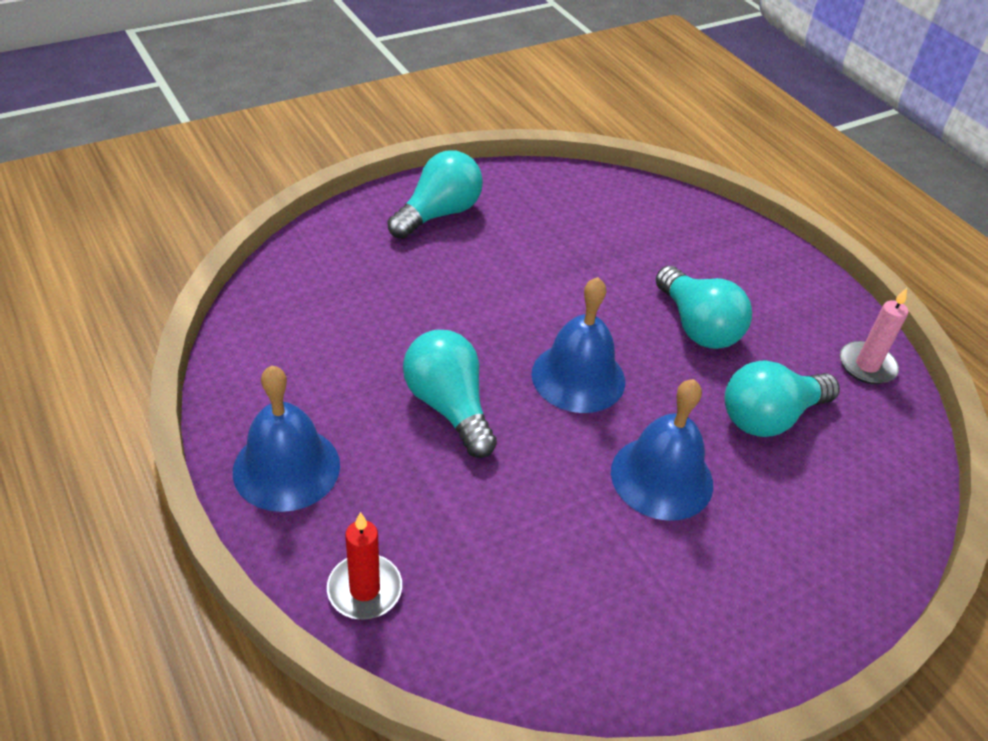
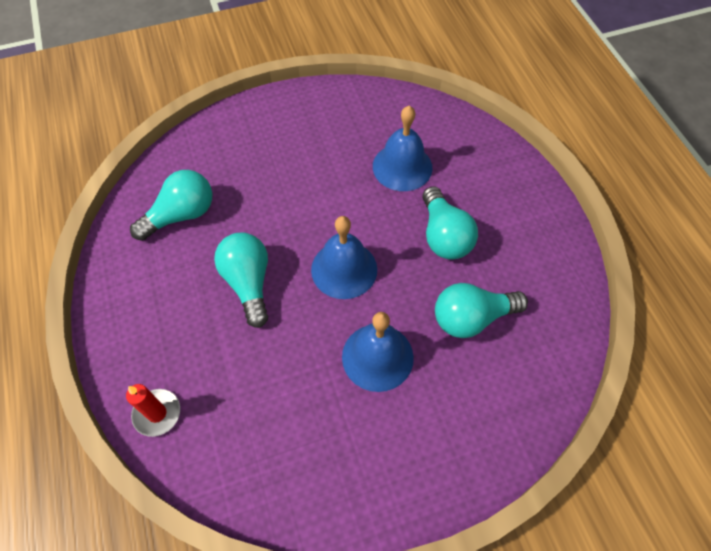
camera: 15 degrees right, 15 degrees up
(286, 468) = (131, 317): blue bell -> blue bell (402, 167)
(438, 214) = (285, 122): turquoise light bulb -> turquoise light bulb (181, 215)
(867, 365) = (561, 283): pink candle -> none

